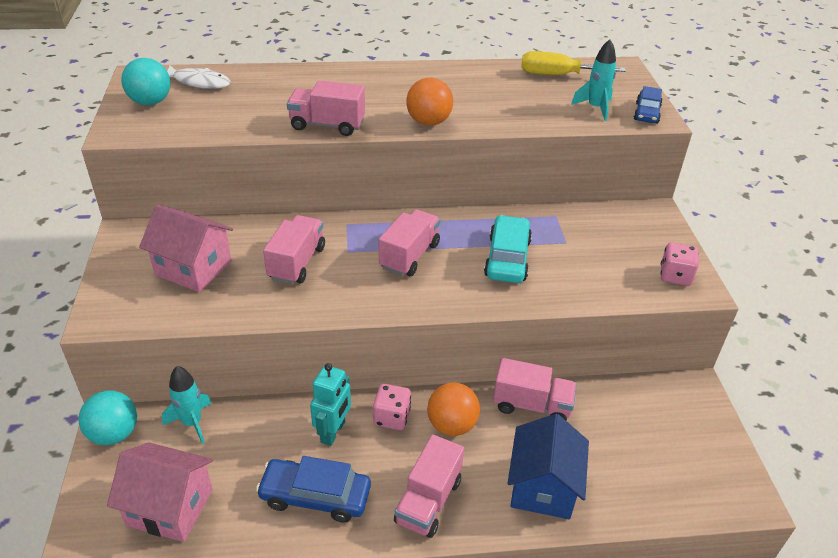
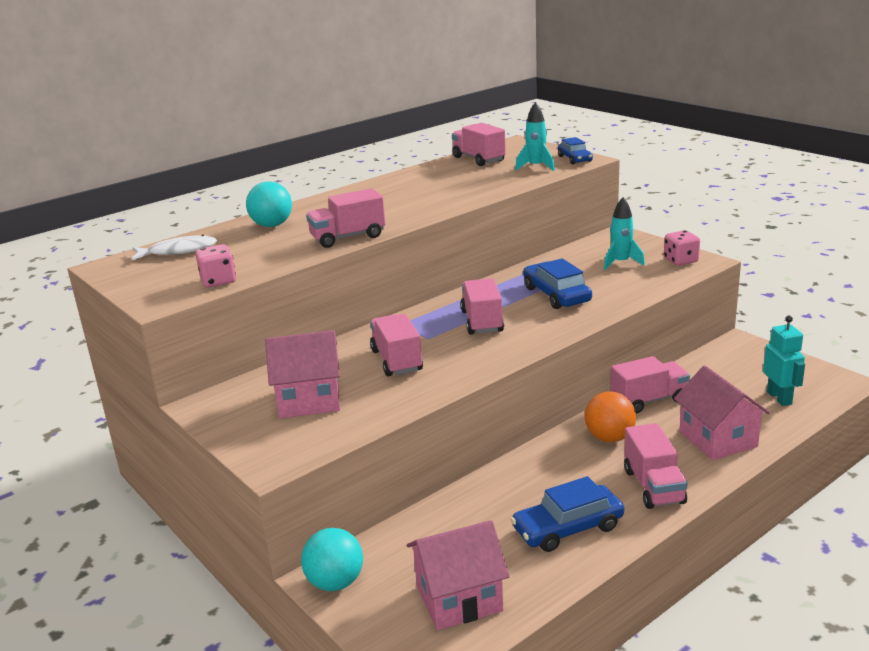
camera: 30 degrees left, 15 degrees down
(150, 102) = (154, 276): turquoise ball -> turquoise ball (272, 225)
(192, 423) = (398, 539): turquoise rocket -> turquoise rocket (621, 263)
(333, 432) = (526, 485): turquoise robot -> turquoise robot (779, 398)
(391, 417) = (559, 455): pink dice -> pink dice (218, 281)
(428, 122) = (427, 210): orange ball -> none
(507, 258) = (556, 295): turquoise car -> blue car
(542, 487) = (718, 439): blue house -> pink house
(557, 75) = (478, 159): yellow screwdriver -> pink truck

